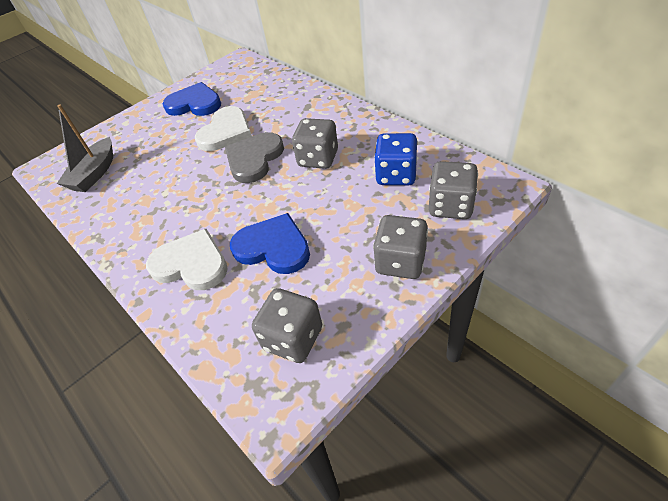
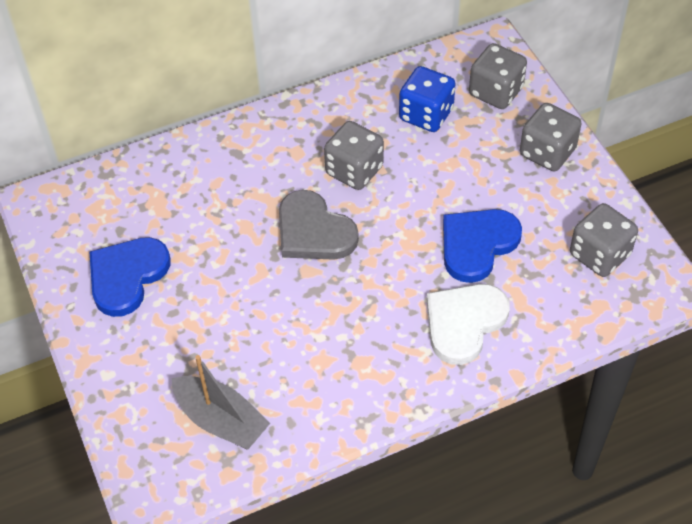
camera: 75 degrees left, 5 degrees up
(225, 132) = (230, 250): white heart -> none

